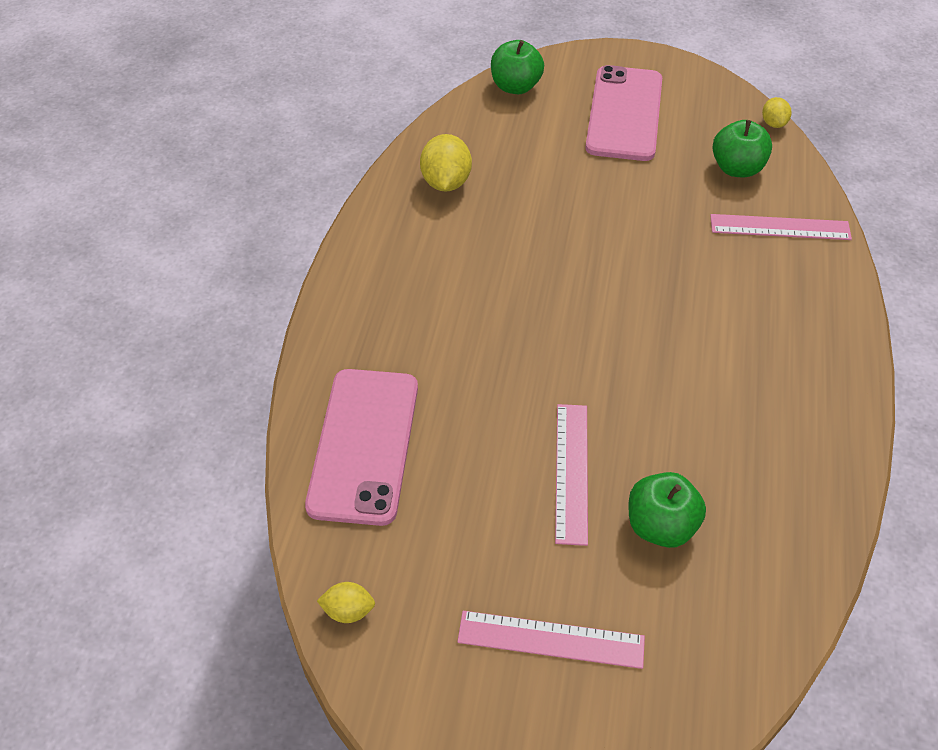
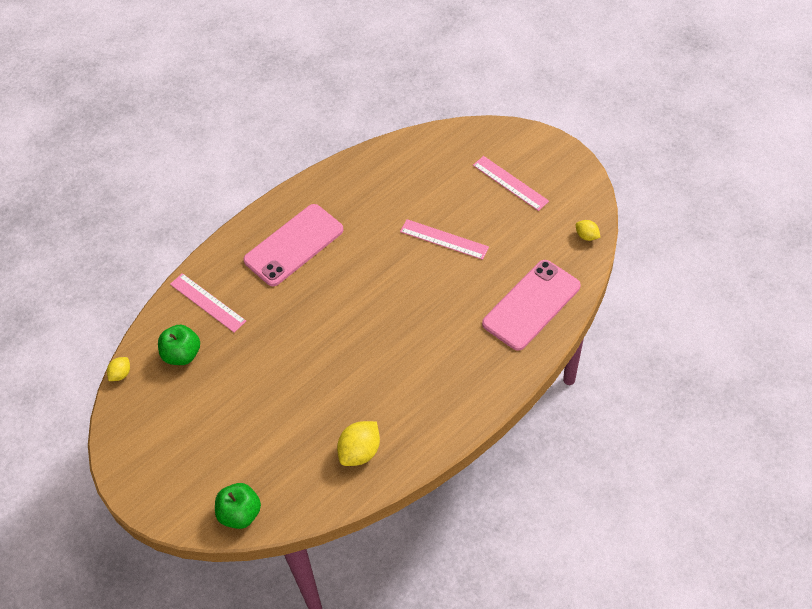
camera: 140 degrees left, 5 degrees up
(571, 472) = (444, 239): pink ruler -> pink ruler turned 75 degrees clockwise
(624, 114) = (197, 440): pink phone -> pink phone (294, 245)
(660, 526) = (427, 198): green apple -> none

